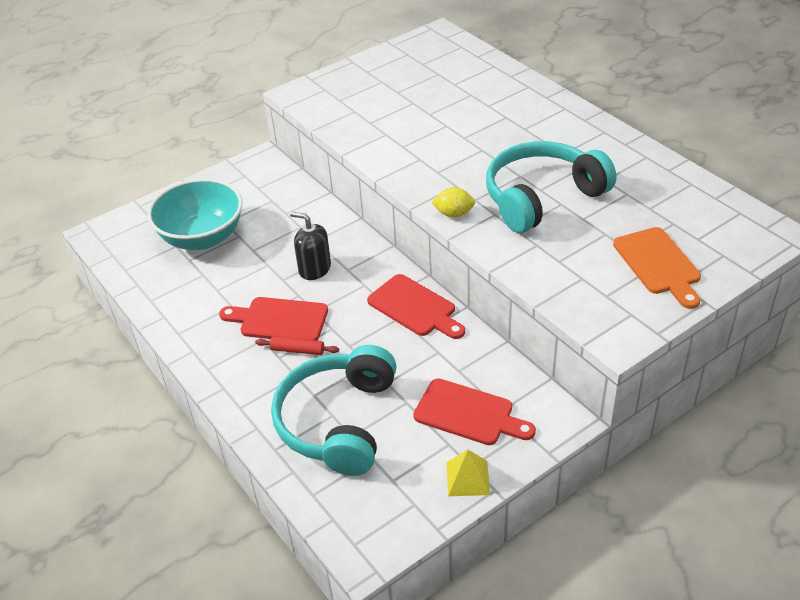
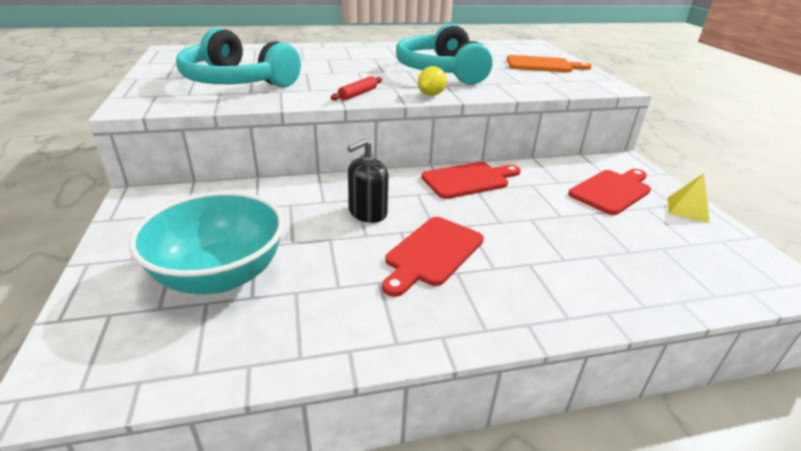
camera: 70 degrees left, 10 degrees down
(297, 350) = (489, 253): red rolling pin -> red rolling pin (358, 94)
(338, 421) = (608, 254): turquoise headphones -> turquoise headphones (237, 81)

